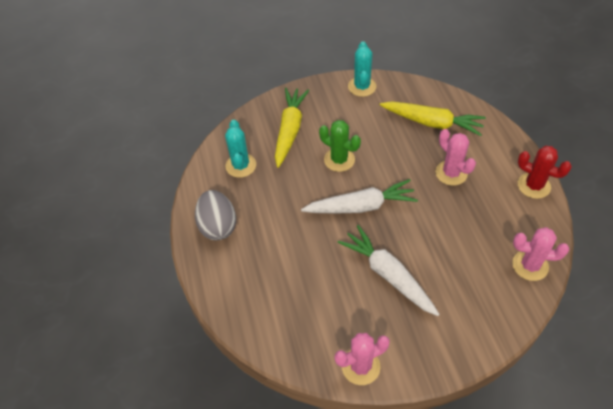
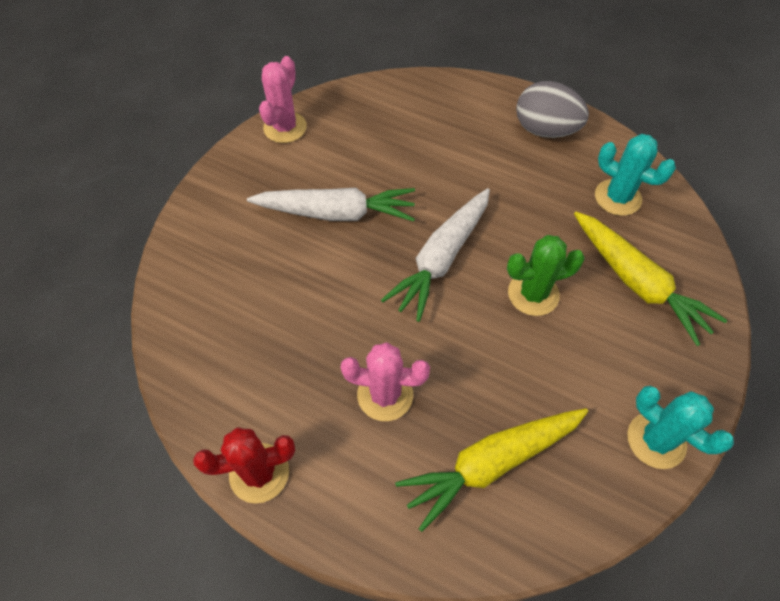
camera: 130 degrees right, 5 degrees up
(530, 265) = (190, 343): pink cactus -> none

